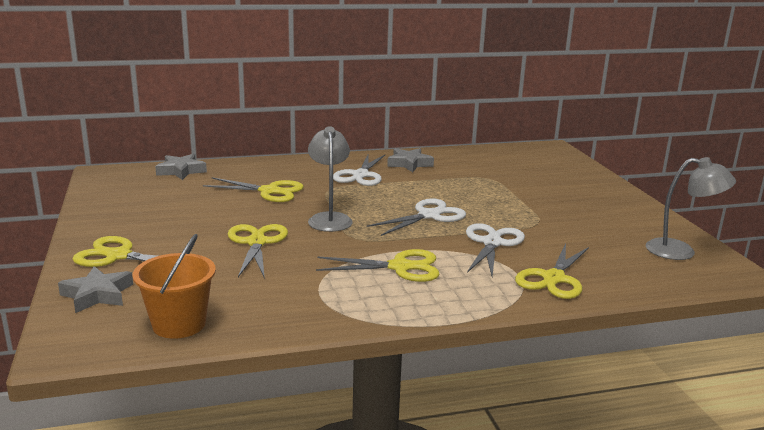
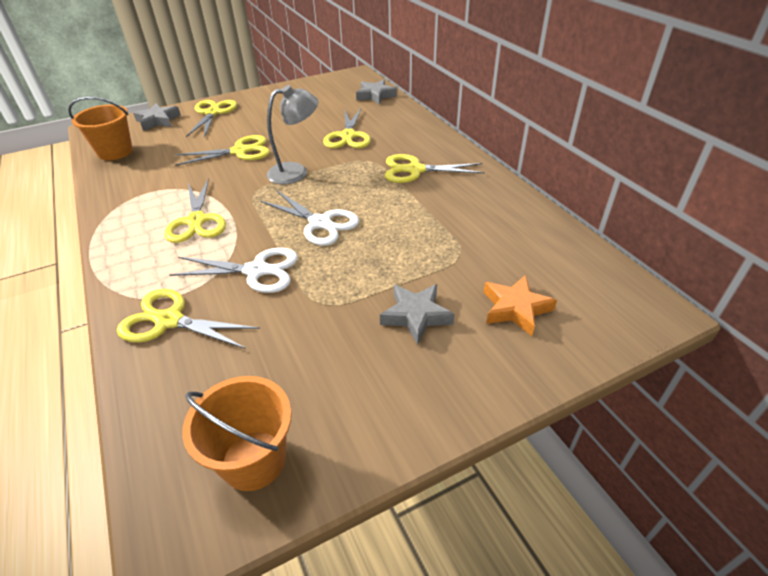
camera: 80 degrees right, 20 degrees up
(360, 175) = (415, 170): white scissors -> yellow scissors
(409, 164) = (471, 193): grey star -> grey star (416, 315)
(548, 174) = (515, 308): none -> orange star
(681, 251) = (253, 460): grey lamp -> orange bucket

